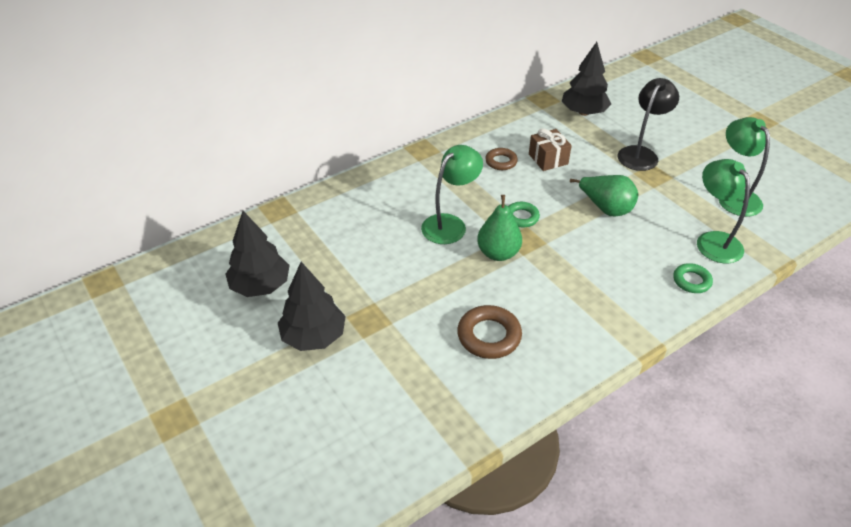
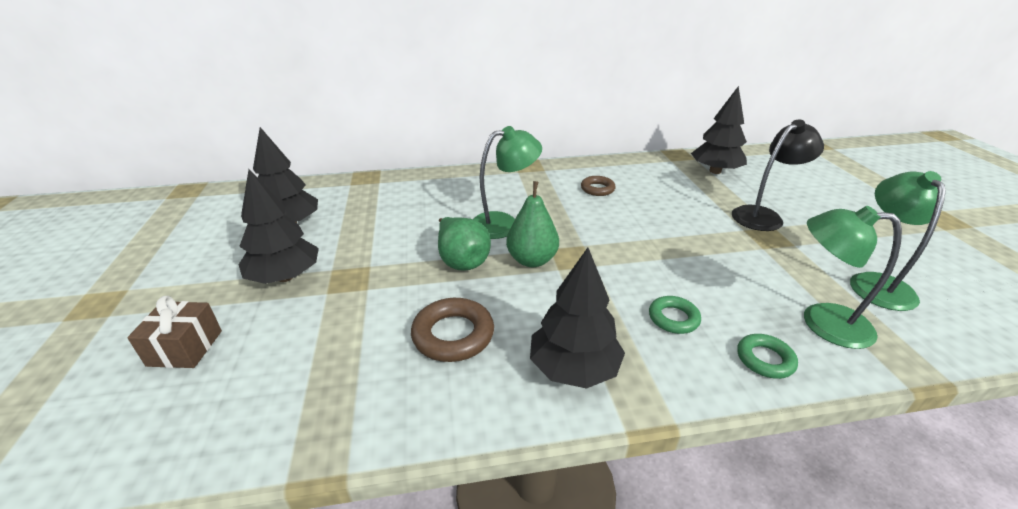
camera: 25 degrees right, 10 degrees down
(521, 217) = (583, 236): green ring -> green ring (673, 318)
(548, 159) = (649, 197): brown gift -> brown gift (185, 348)
(584, 330) = (574, 368): none -> black tree
(606, 208) = (688, 252): green pear -> green pear (462, 260)
(713, 241) = (822, 322): green lamp -> green lamp turned 75 degrees counterclockwise

